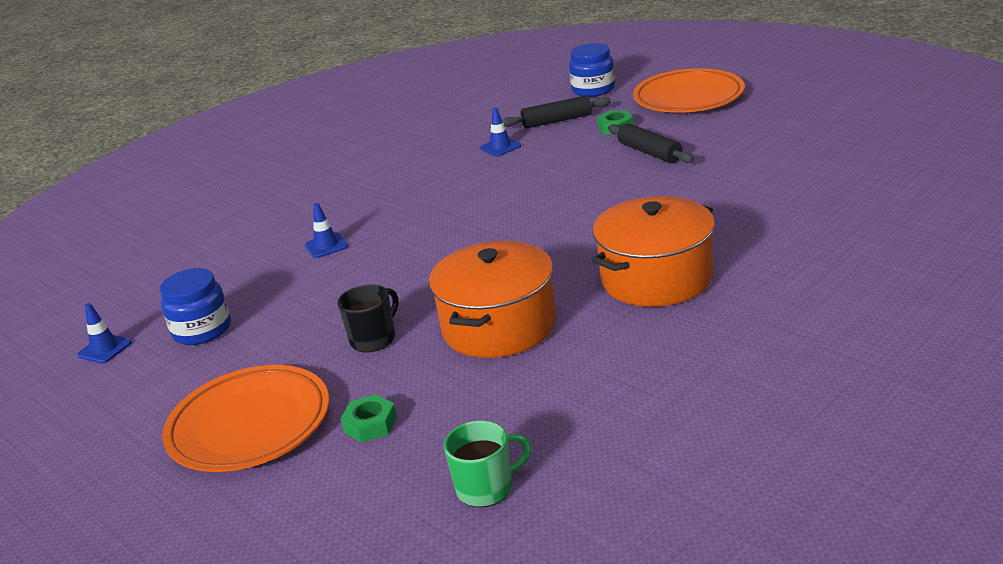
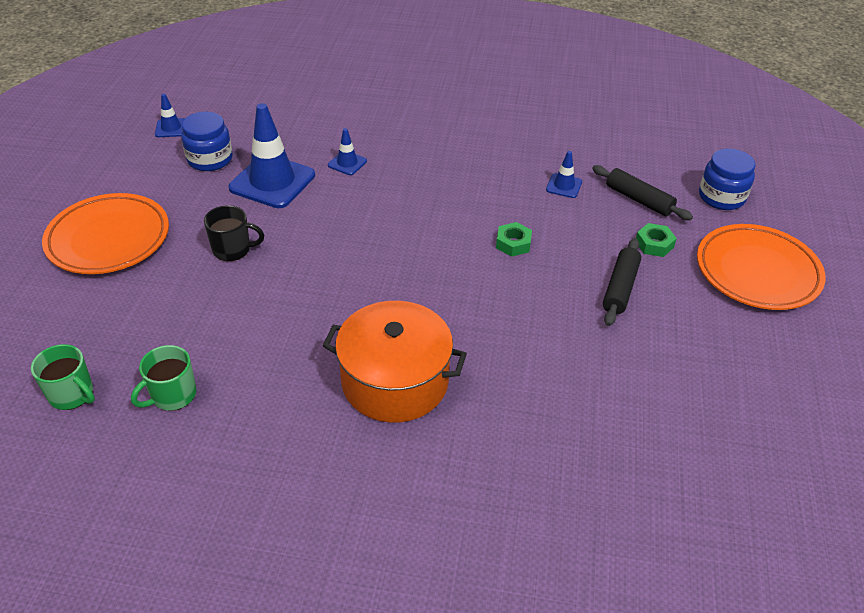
camera: 50 degrees right, 15 degrees up
(296, 295) = (272, 181): none -> blue traffic cone
(370, 425) = (127, 298): green nut -> green nut (513, 243)
(499, 326) = (278, 311): orange pot -> none
(555, 414) = (172, 395): none -> green mug

